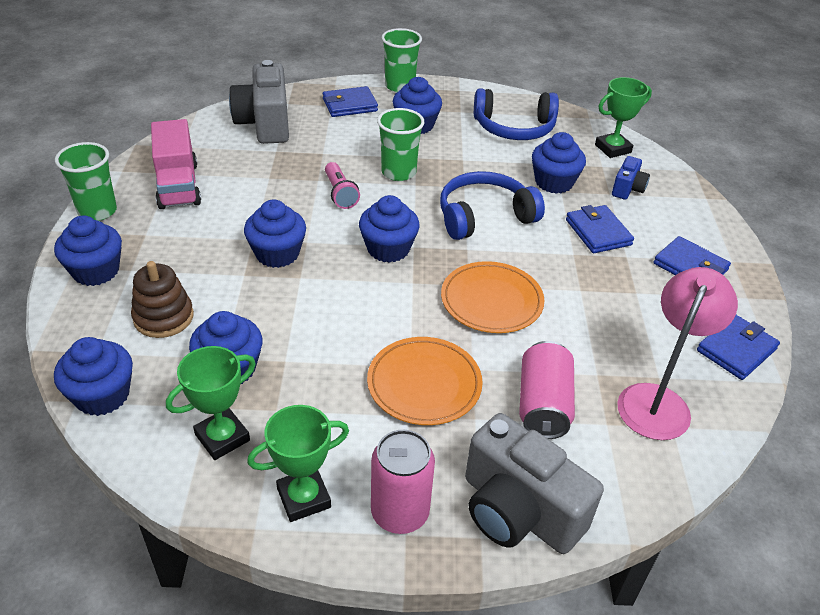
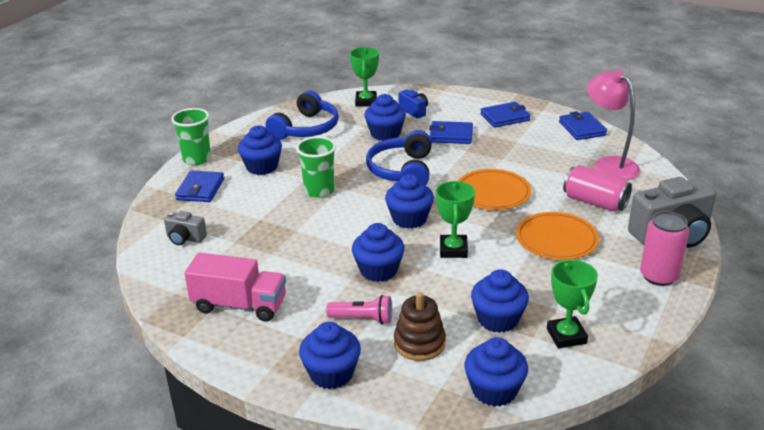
camera: 60 degrees left, 10 degrees down
(97, 211) = (239, 361): green cup -> none
(265, 124) = (185, 238): grey camera -> grey camera, size x0.50
(304, 498) = (634, 311): green trophy -> green trophy (453, 250)
(340, 193) = (324, 223): pink flashlight -> pink flashlight (363, 319)

